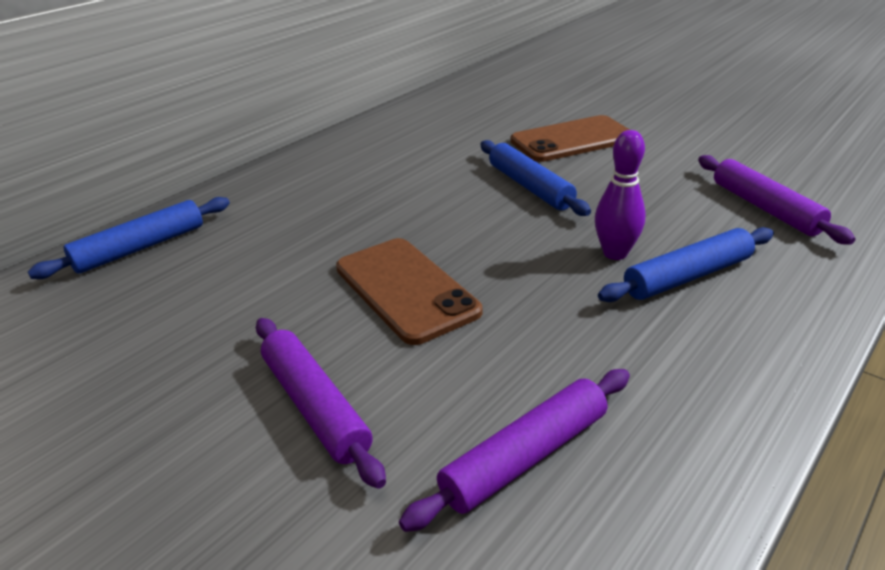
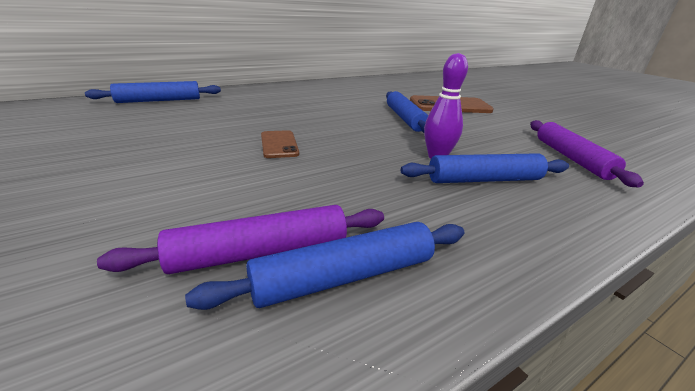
camera: 15 degrees right, 5 degrees down
(315, 406) = (154, 184): purple rolling pin -> none
(405, 289) = (279, 144): brown phone -> brown phone, size x0.56
(627, 455) = (344, 276): none -> blue rolling pin

